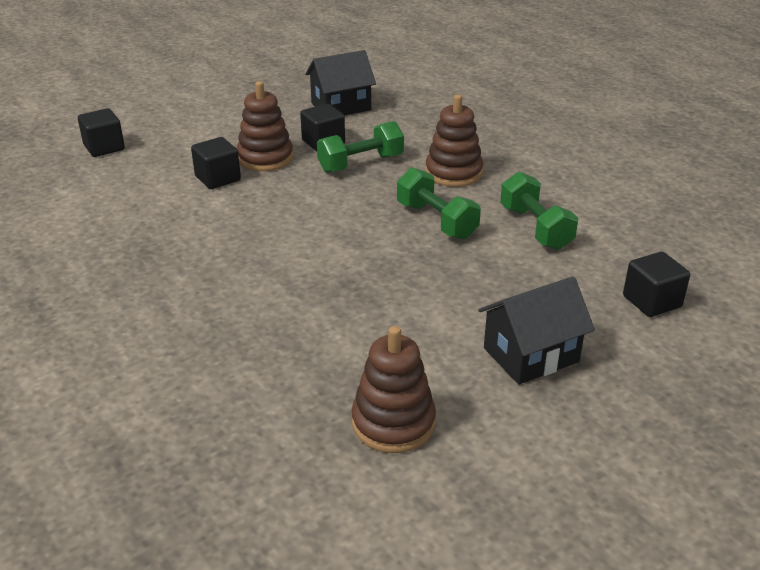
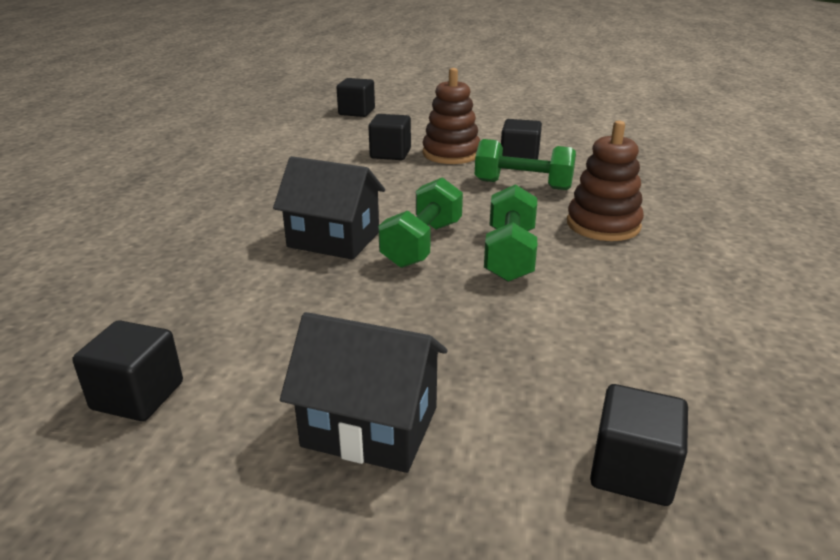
camera: 45 degrees right, 5 degrees down
(341, 106) = (584, 142): black house -> black house (334, 239)
(393, 423) = (138, 396): brown stacking toy -> black cube
(535, 228) = (609, 309): green dumbbell -> green dumbbell (422, 244)

